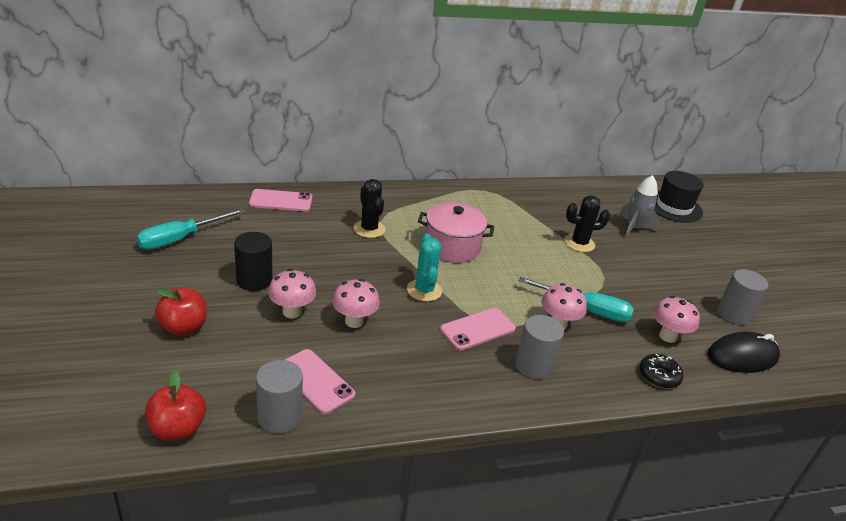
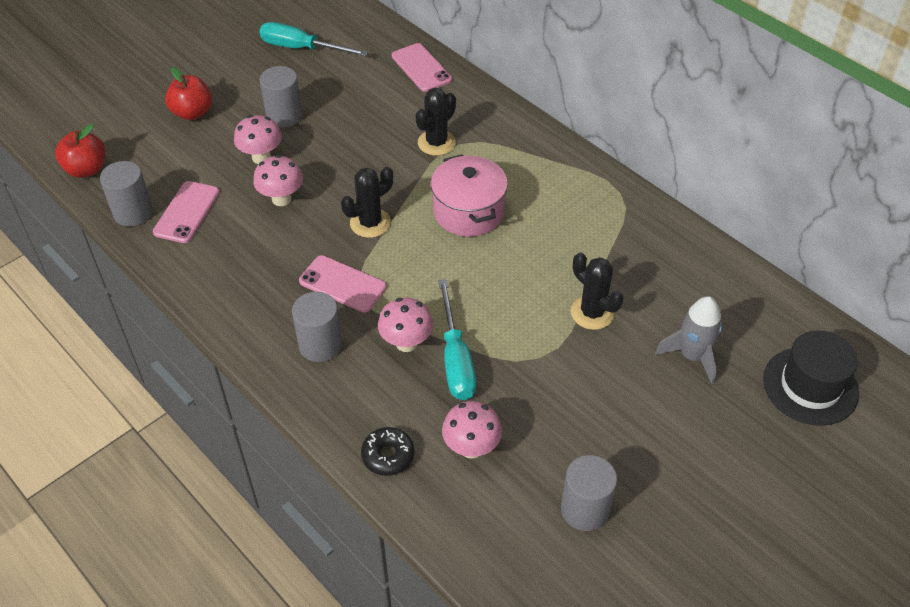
camera: 65 degrees right, 15 degrees up
(254, 280) = (284, 116): black cylinder -> grey cylinder
(424, 290) = (370, 223): turquoise cactus -> black cactus
(742, 357) = (495, 534): black mouse -> none

